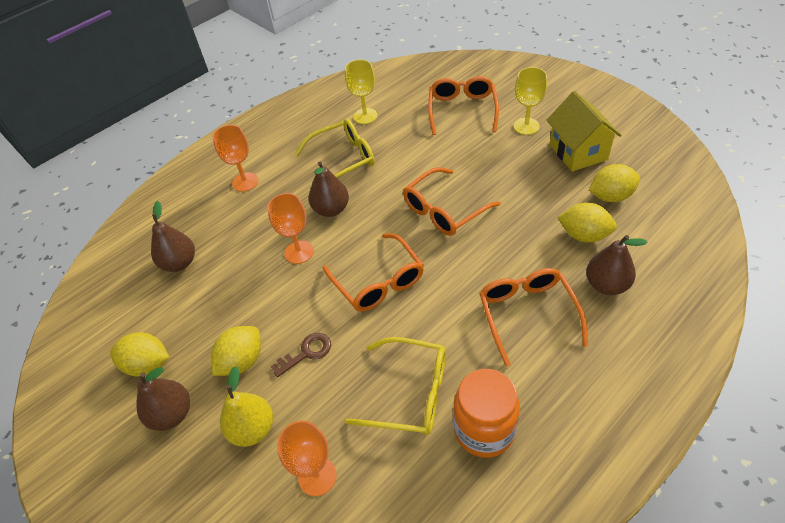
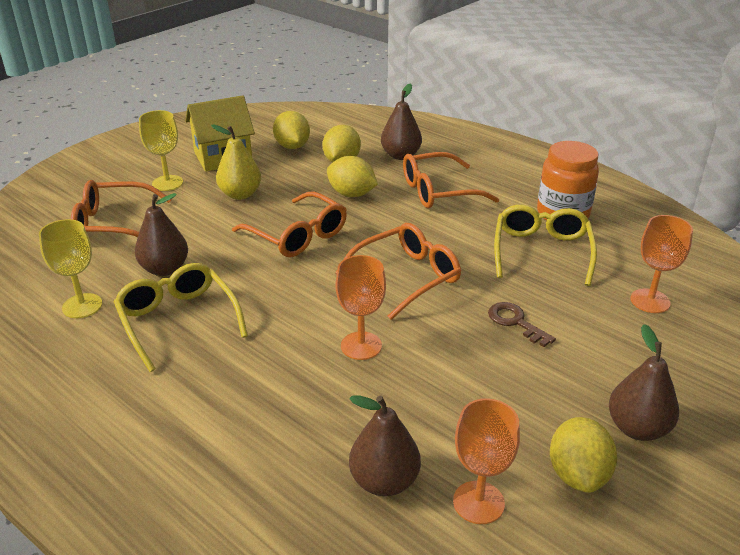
camera: 100 degrees left, 15 degrees down
(242, 361) = (542, 375): yellow lemon -> yellow lemon (351, 194)
(245, 182) = (200, 428): orange goblet -> orange goblet (478, 502)
(252, 429) = (623, 352): yellow pear -> yellow pear (240, 194)
(331, 209) = (283, 323): brown pear -> brown pear (165, 269)

